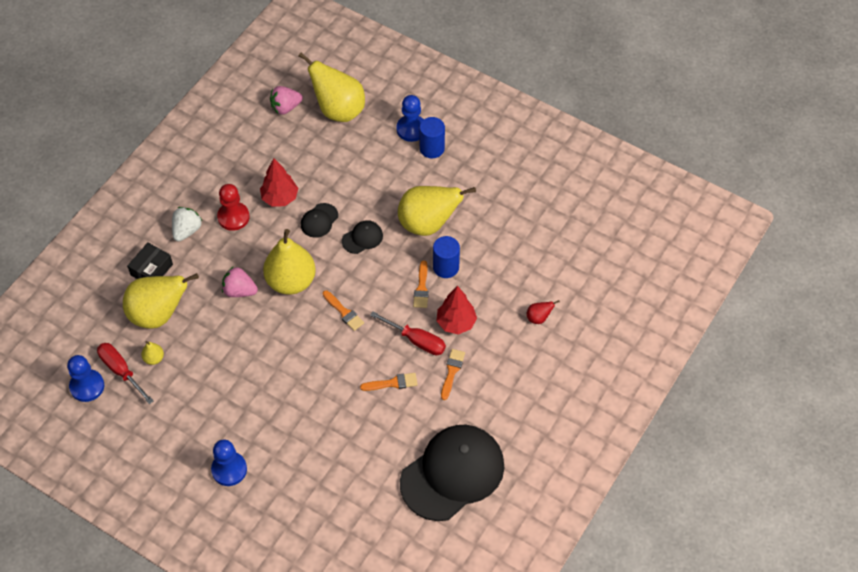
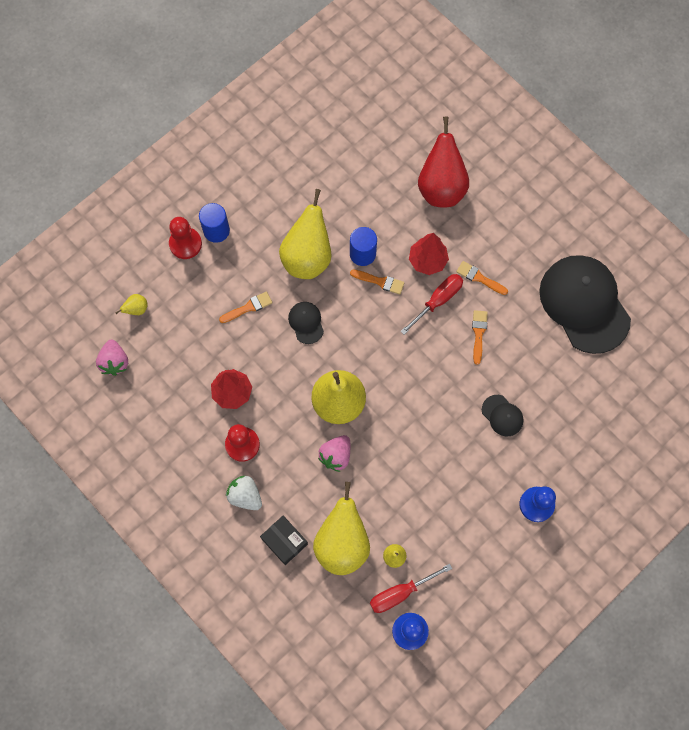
camera: 75 degrees left, 15 degrees up
(319, 220) = (272, 359): black cap -> black cap (502, 415)
(338, 110) = (136, 309): yellow pear -> yellow pear, size x0.41
(344, 312) = (388, 360): orange brush -> orange brush (248, 307)
(411, 129) = (185, 244): blue pawn -> red pawn
(538, 318) = (441, 188): red pear -> red pear, size x2.42

